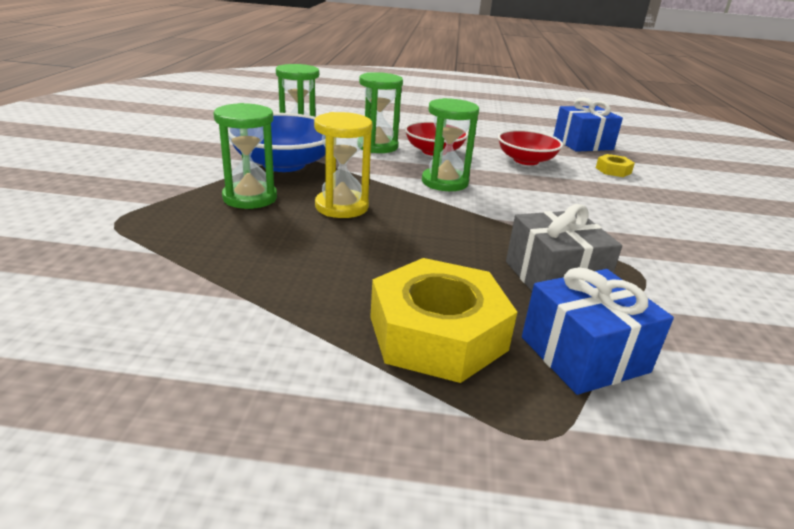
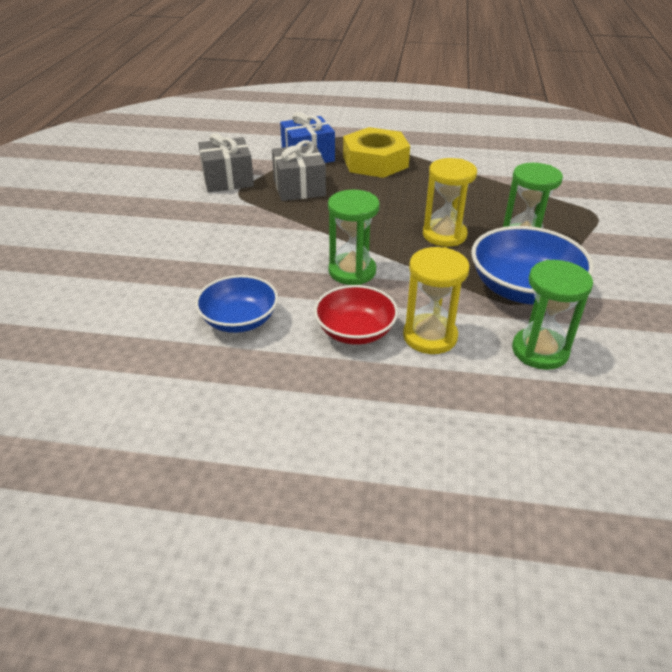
camera: 175 degrees left, 10 degrees up
(377, 146) = (430, 336): green hourglass -> yellow hourglass
(526, 160) = (239, 320): red bowl -> blue bowl
(582, 143) = (116, 377): blue gift -> none
(613, 170) = (138, 307): yellow nut -> none
(683, 297) = (228, 179): none -> grey gift

